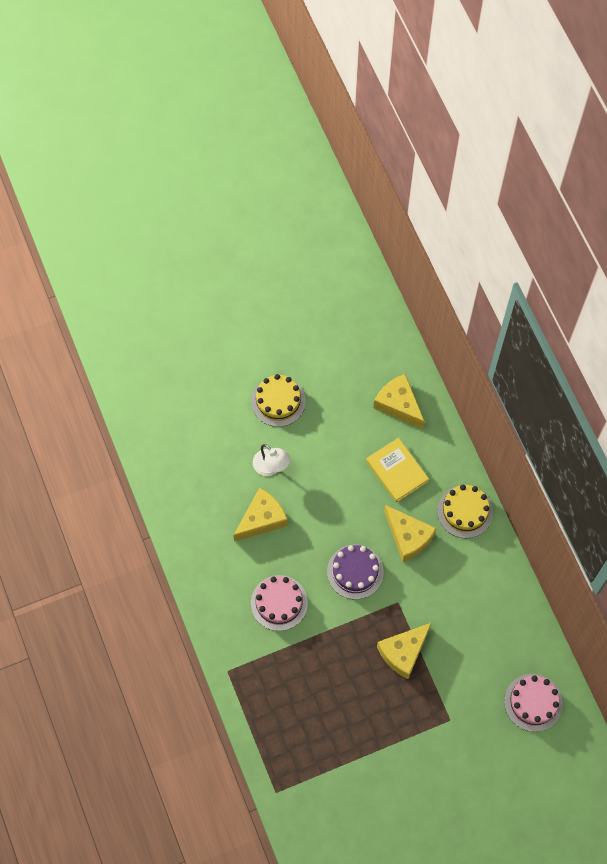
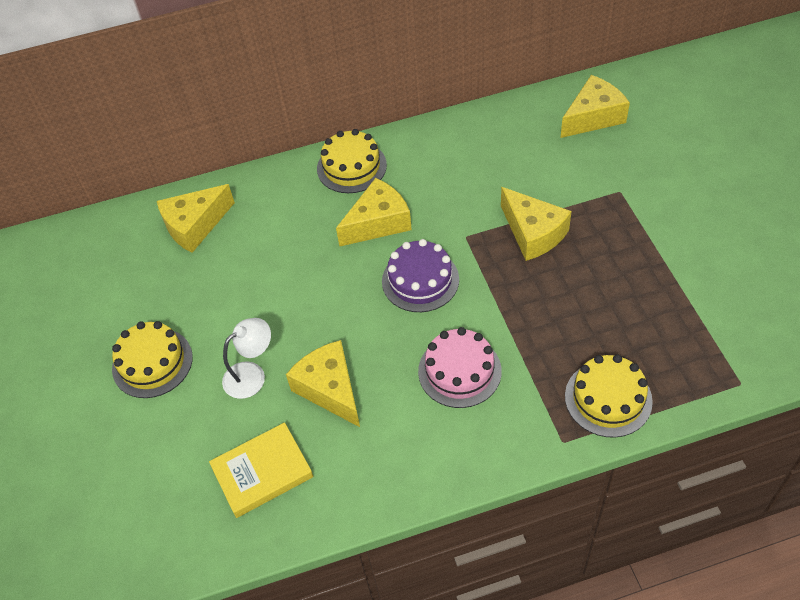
camera: 80 degrees left, 15 degrees down
(261, 701) = (608, 398): none -> yellow cake
(397, 471) = (286, 231): yellow book -> yellow book (262, 472)
(533, 702) = (593, 117): pink cake -> yellow cheese

